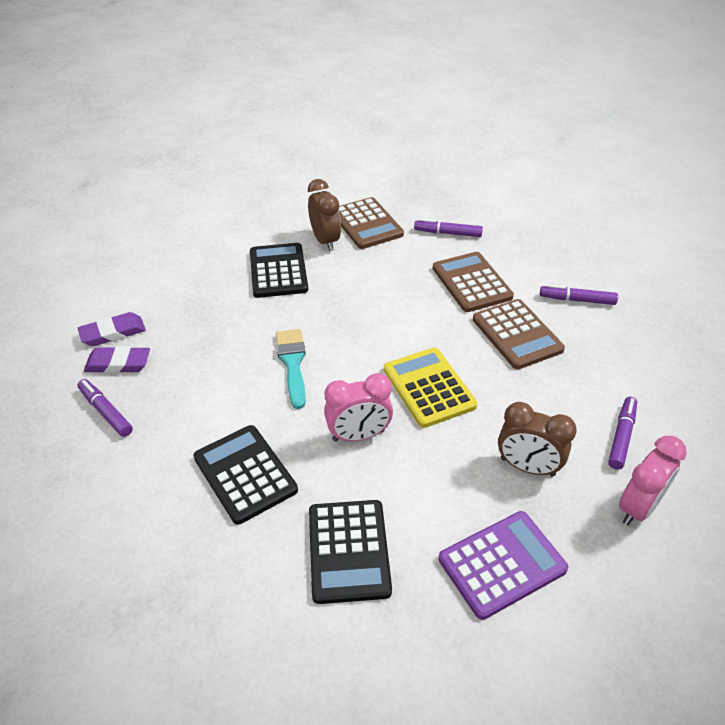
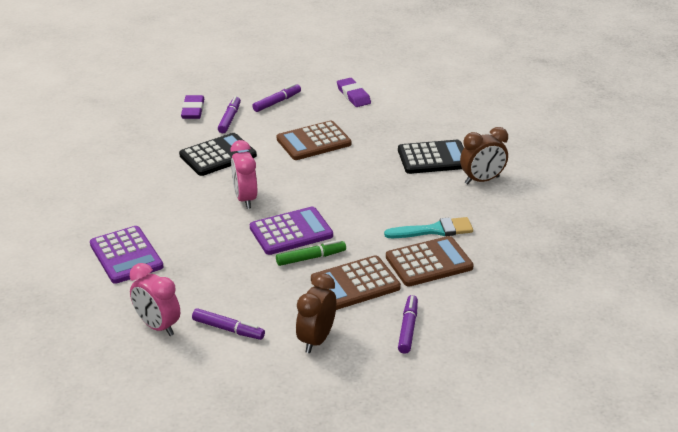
camera: 90 degrees right, 10 degrees down
(118, 363) = (322, 101): purple eraser -> purple eraser (193, 110)
(292, 363) = (320, 169): turquoise brush -> turquoise brush (434, 230)
(348, 551) = (151, 195): black calculator -> none
(366, 224) = (514, 203): brown calculator -> brown calculator (313, 142)
(429, 387) = (291, 232): yellow calculator -> purple calculator
(448, 233) = (509, 252): purple marker -> purple marker (229, 119)
(477, 370) = (310, 258): none -> green marker
(527, 467) = (205, 275): brown clock -> brown clock (316, 340)

